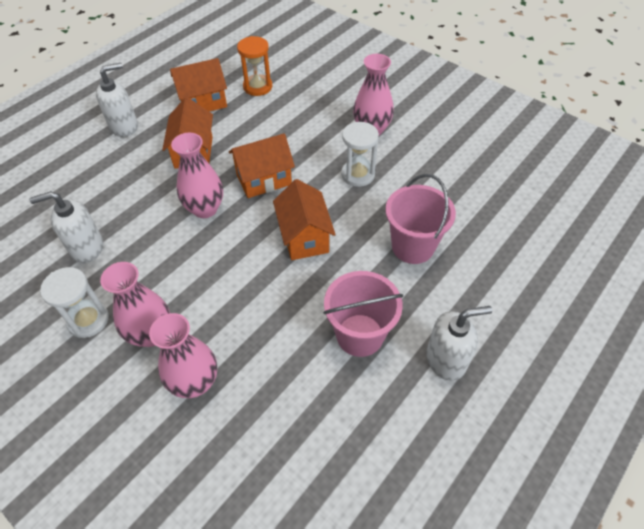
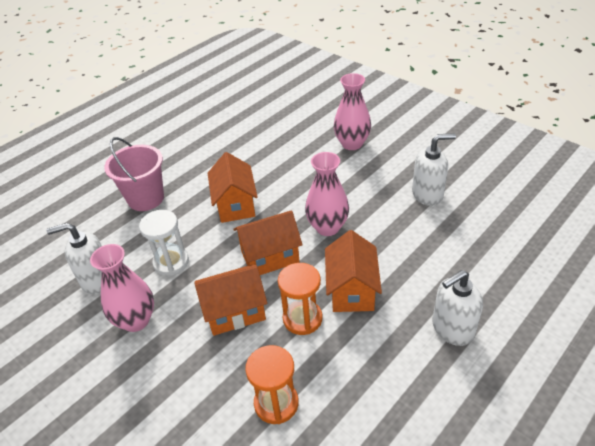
camera: 175 degrees left, 10 degrees down
(88, 320) = (401, 150): white hourglass -> none
(195, 382) = (316, 123): pink vase -> none
(203, 102) = (354, 371): orange house -> orange house (234, 312)
(237, 132) = (302, 318): none -> orange hourglass
(360, 335) = (206, 146): pink bucket -> none
(446, 359) = (155, 136): white soap dispenser -> white soap dispenser (97, 280)

